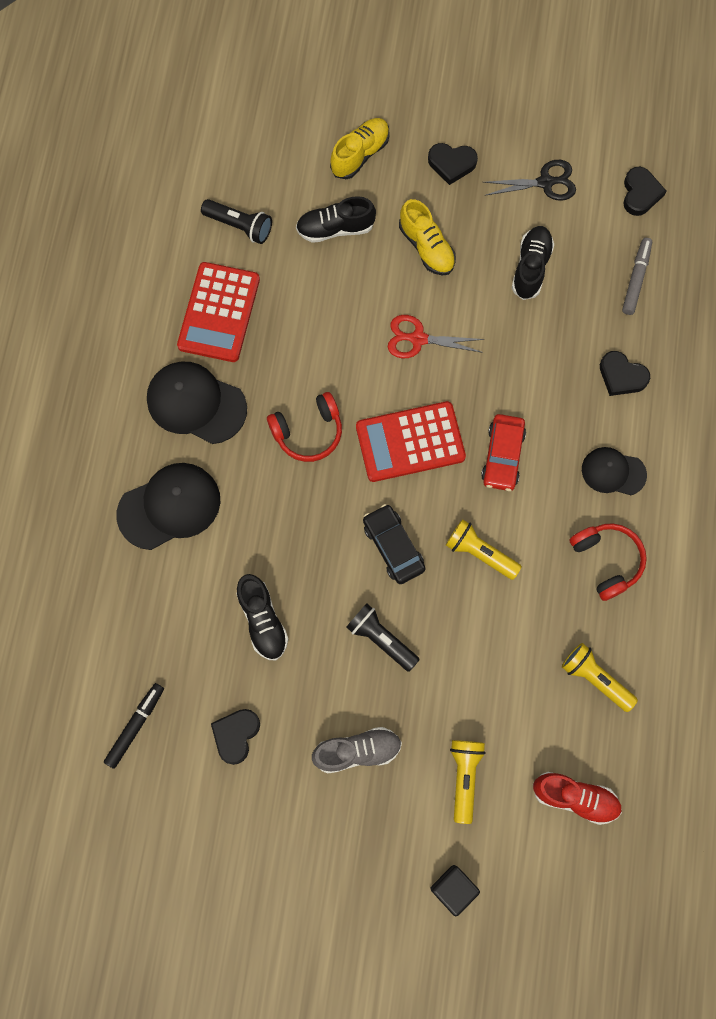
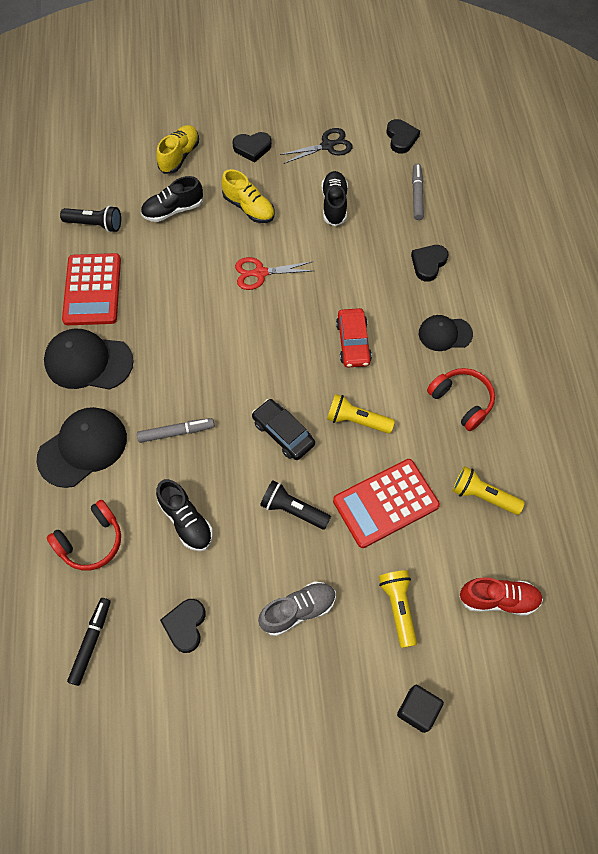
camera: 15 degrees left, 10 degrees down
(275, 515) = (176, 432): none -> grey marker
(308, 432) = (188, 361): red headphones -> red headphones (91, 541)
(410, 442) = (275, 350): red calculator -> red calculator (385, 503)
(621, 376) = (428, 264): black heart -> black heart turned 105 degrees clockwise

